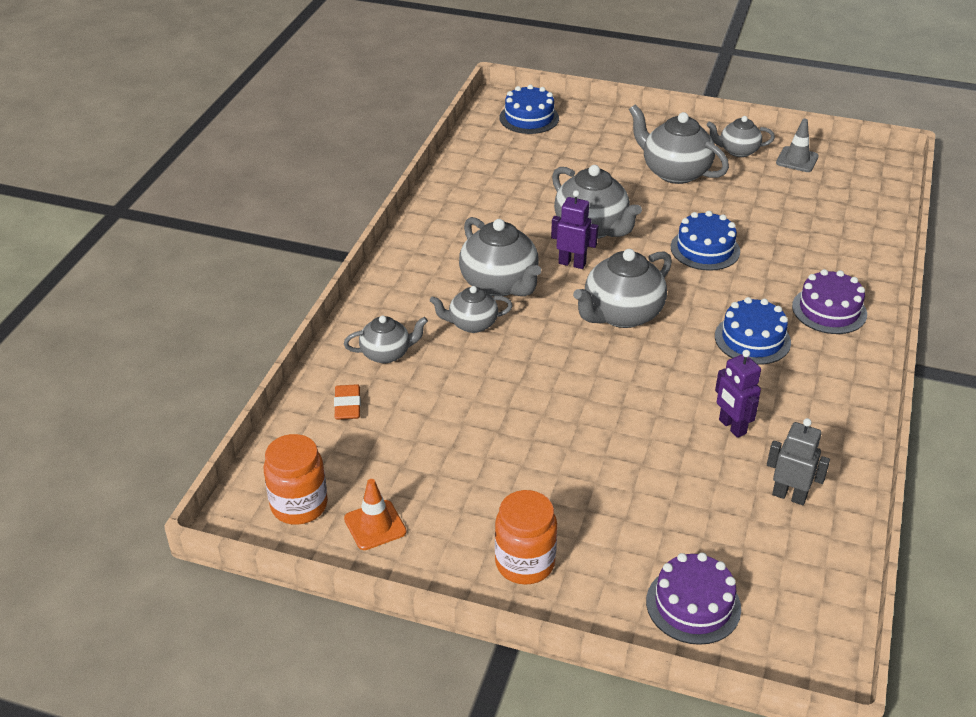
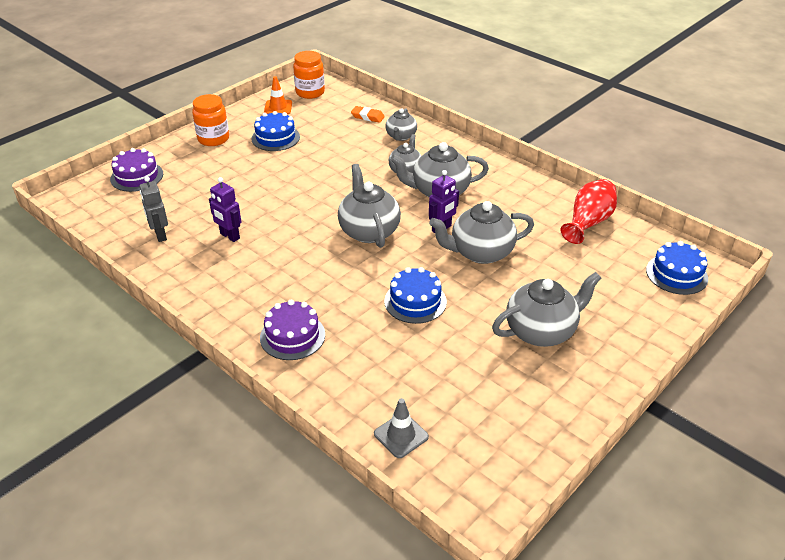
camera: 115 degrees right, 0 degrees up
(482, 174) = (588, 222): none -> red vase
(732, 427) = (229, 236): purple robot -> purple robot turned 135 degrees counterclockwise
(737, 151) = (560, 393): grey teapot -> none
(752, 339) = (296, 280): blue cake -> blue cake (275, 138)
(789, 496) = (160, 235): grey robot -> grey robot turned 105 degrees clockwise
(797, 160) = (523, 433): grey traffic cone -> grey traffic cone (401, 435)

